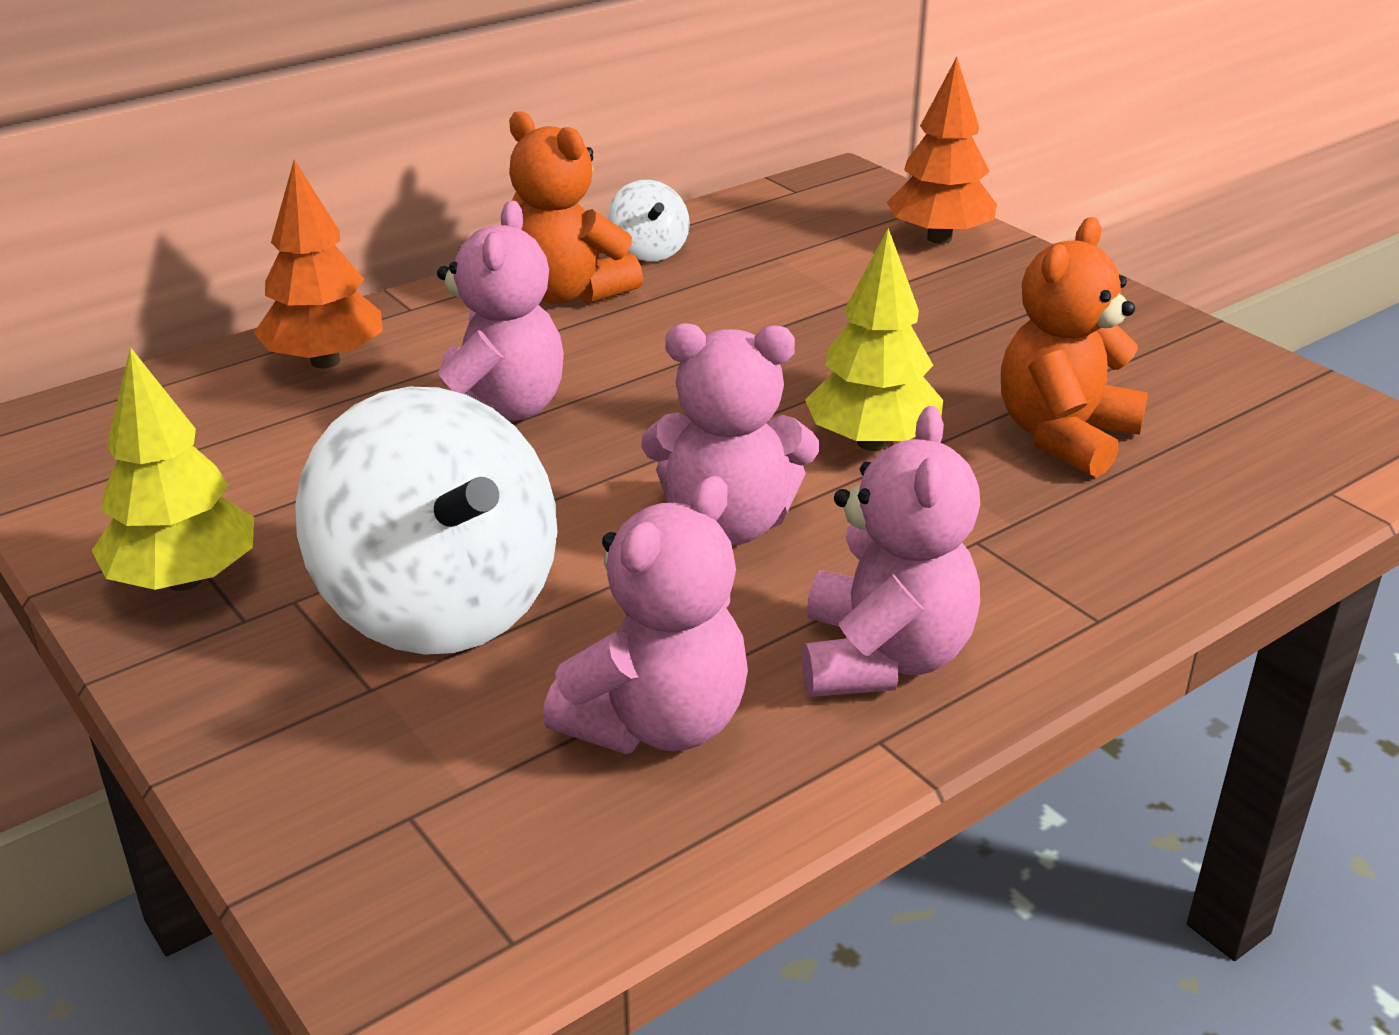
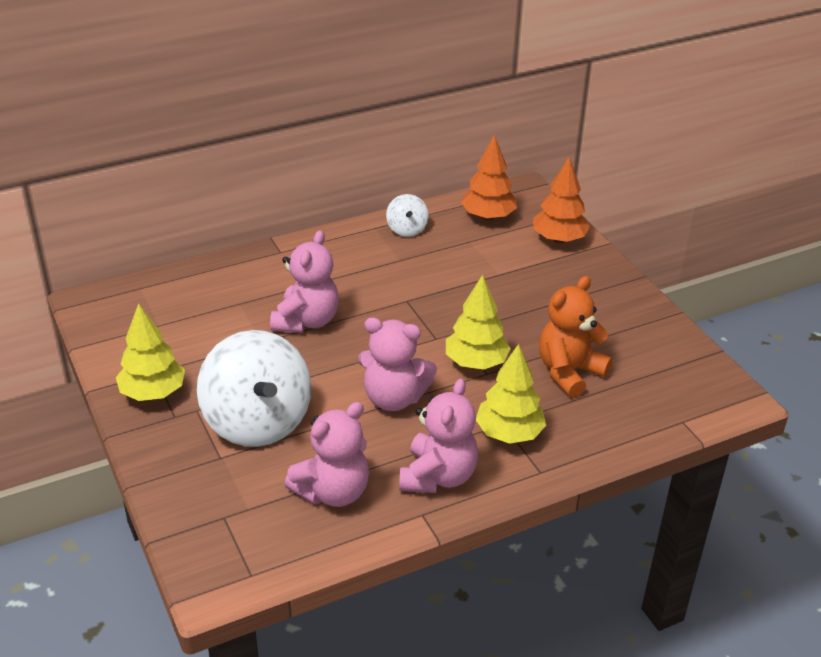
camera: 10 degrees right, 5 degrees up
(325, 361) = (234, 279): orange tree -> orange tree (488, 216)
(568, 293) = (359, 252): orange teddy bear -> none
(997, 557) = (509, 433): none -> yellow tree

